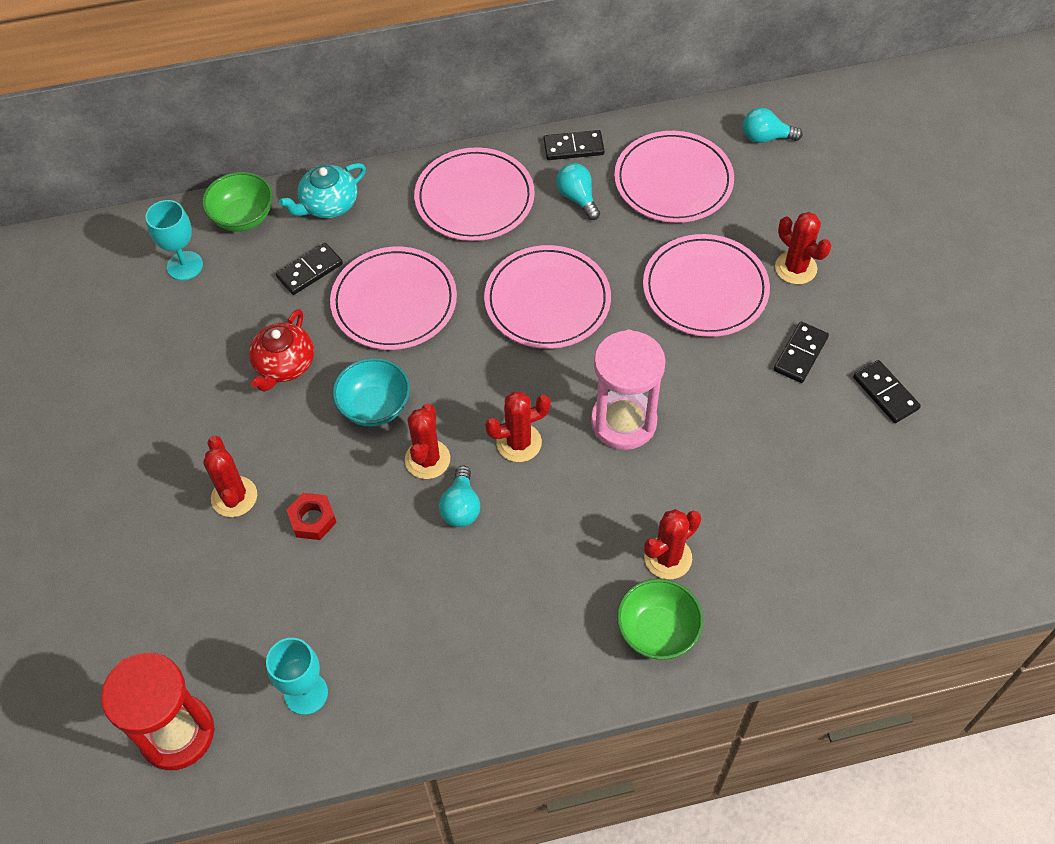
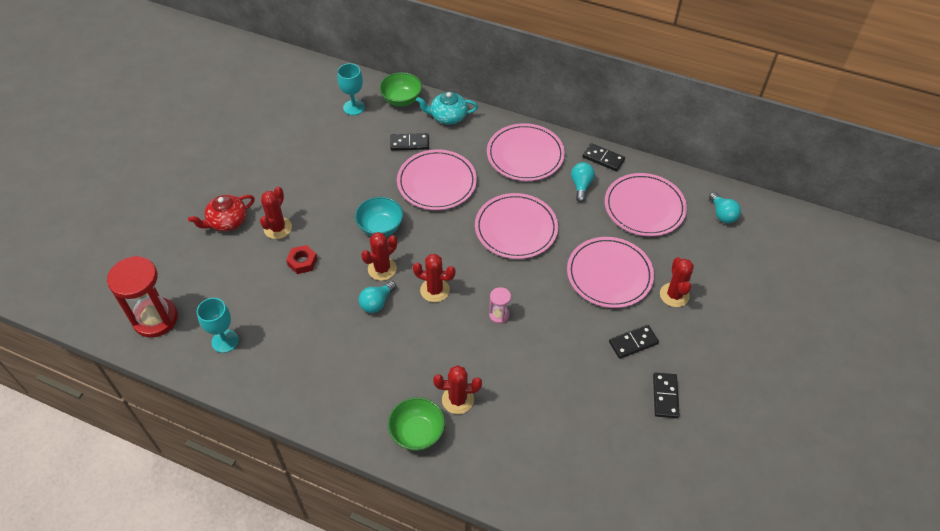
camera: 35 degrees right, 5 degrees down
(284, 365) = (356, 181): red teapot -> red teapot (227, 221)
(623, 422) = (499, 315): pink hourglass -> pink hourglass, size x0.46
(765, 137) = (722, 214): turquoise light bulb -> turquoise light bulb turned 150 degrees counterclockwise

